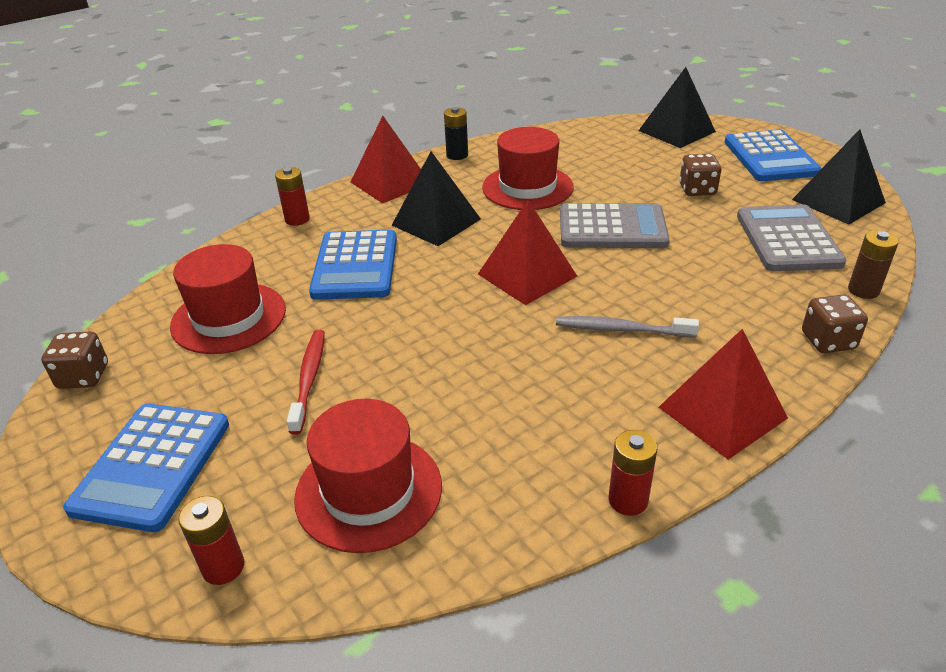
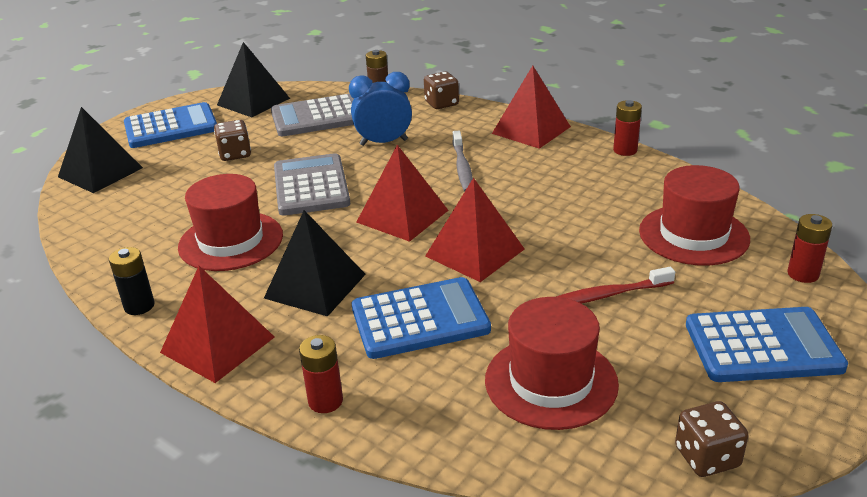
camera: 105 degrees left, 5 degrees down
(435, 309) = (474, 252): none -> red pyramid
(706, 280) = (384, 142): none -> blue clock

